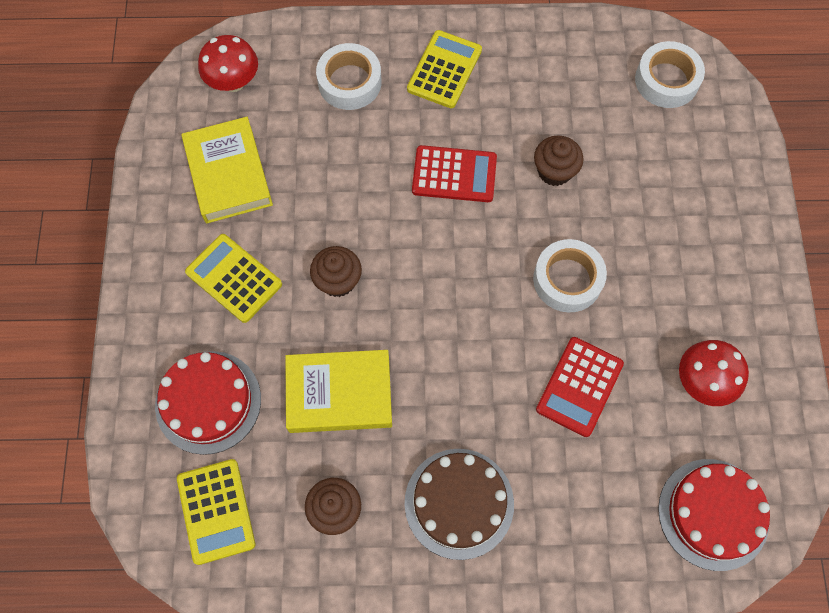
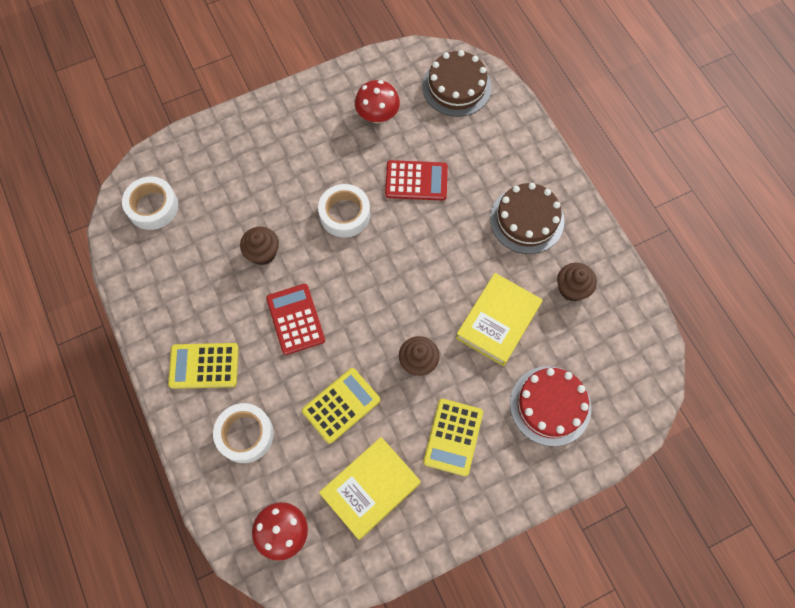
camera: 115 degrees left, 0 degrees up
(216, 511) = (615, 361): yellow calculator -> yellow calculator (341, 405)
(339, 394) = (498, 321): yellow book -> yellow book turned 60 degrees clockwise
(713, 514) = (456, 87): red cake -> brown cake

